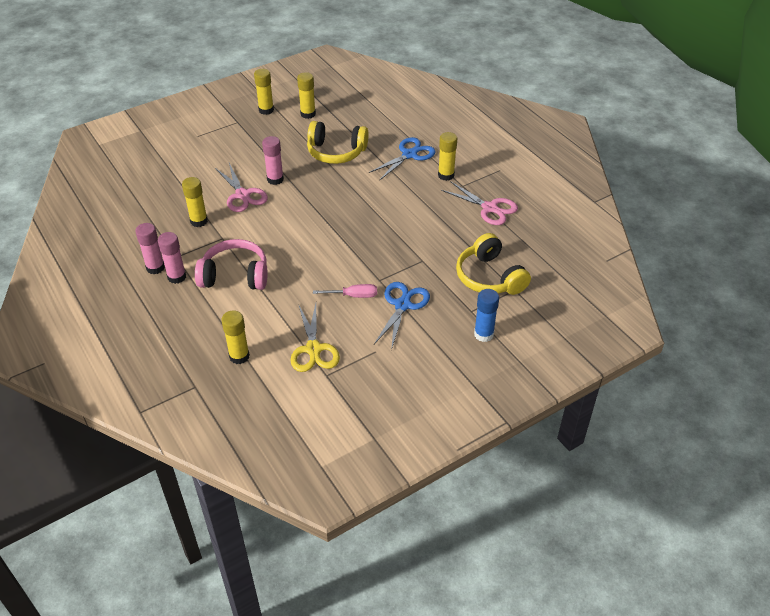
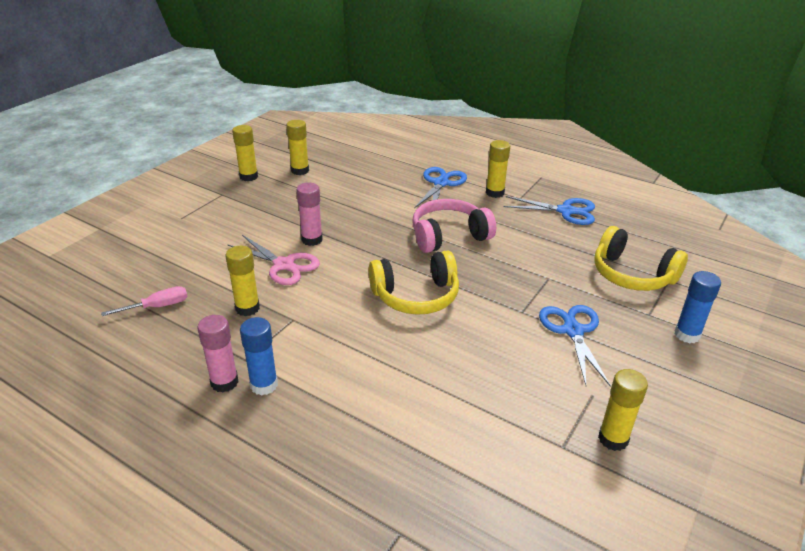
camera: 25 degrees left, 10 degrees down
(177, 277) = (264, 385): pink glue stick -> blue glue stick
(235, 275) = (343, 359): pink headphones -> pink headphones (449, 236)
(239, 356) = (430, 463): yellow glue stick -> yellow glue stick (613, 439)
(313, 349) = (518, 418): yellow scissors -> none
(336, 152) = (360, 198): yellow headphones -> yellow headphones (416, 296)
(353, 296) = (509, 338): pink screwdriver -> pink screwdriver (157, 307)
(489, 208) = (566, 211): pink scissors -> blue scissors

